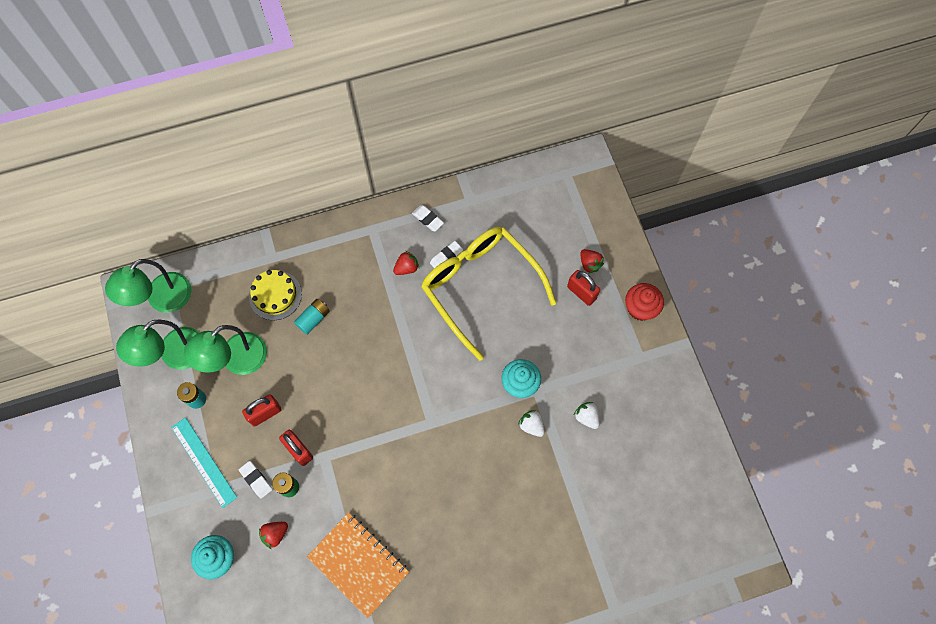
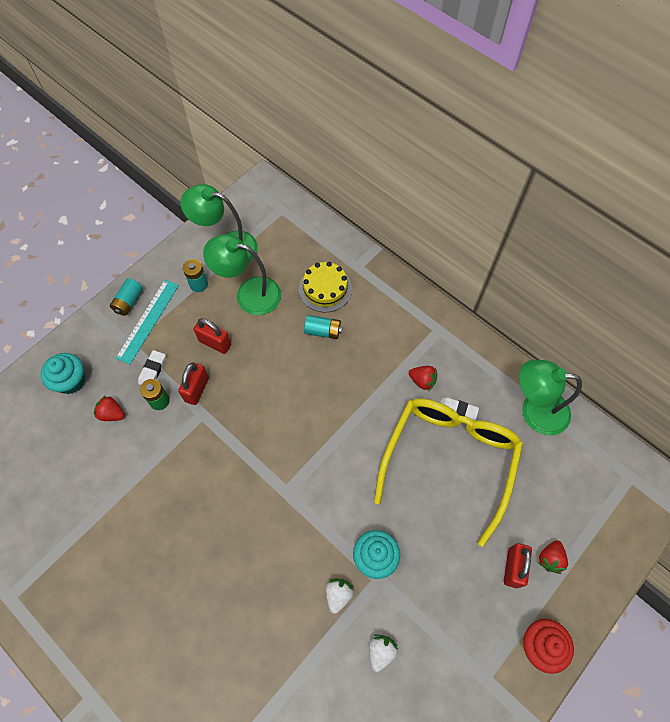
camera: 60 degrees right, 5 degrees down
(162, 300) = (268, 210): green lamp -> green lamp (534, 411)
(172, 470) = (129, 302): none -> turquoise battery
(358, 564) = (117, 502): orange notebook -> none
(428, 219) = (483, 371): white eraser -> none

